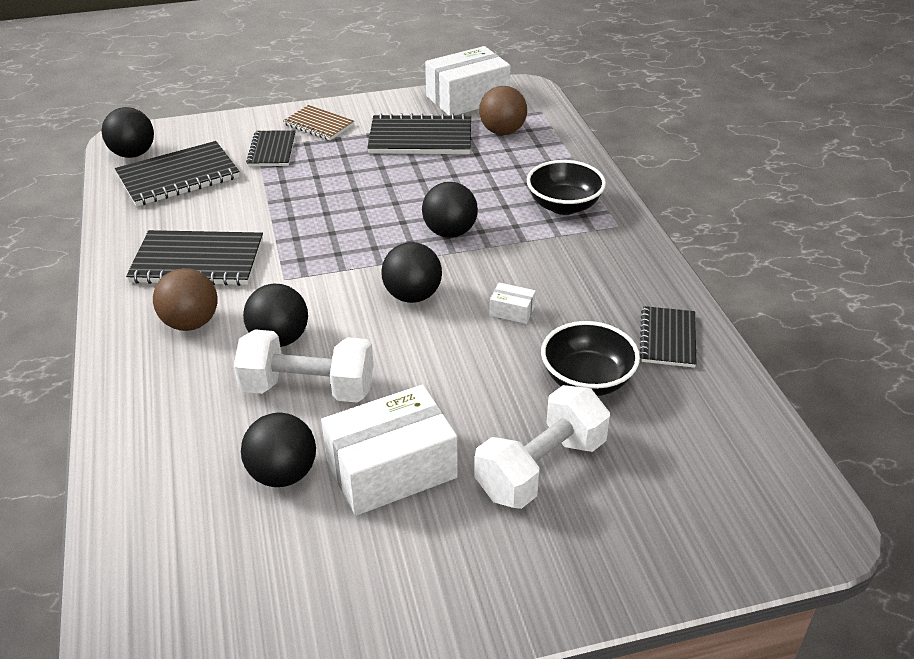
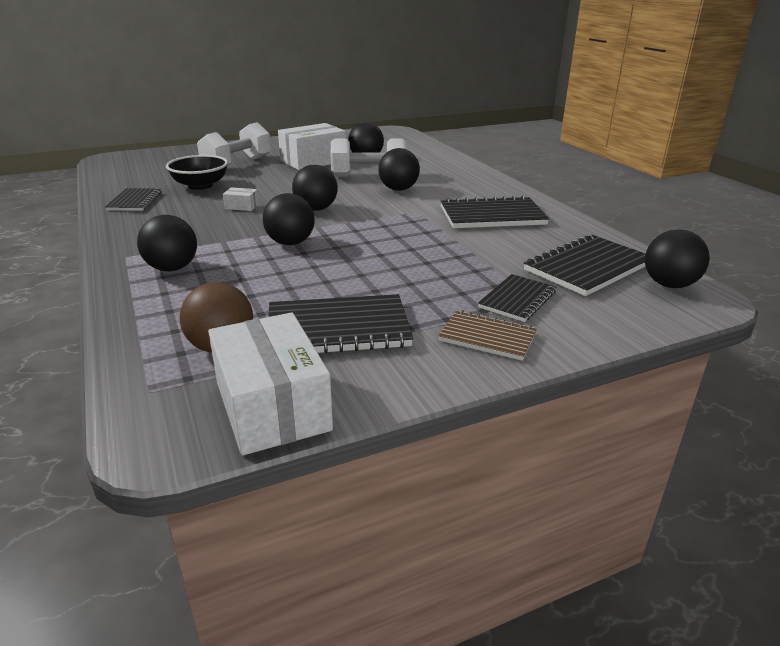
camera: 170 degrees right, 10 degrees down
(191, 323) = (462, 192): brown ball -> none
(272, 150) = (517, 300): black notebook -> black notebook turned 45 degrees clockwise
(467, 98) = (272, 406): white box -> white box turned 75 degrees counterclockwise
(564, 206) = (172, 268): black bowl -> black ball

